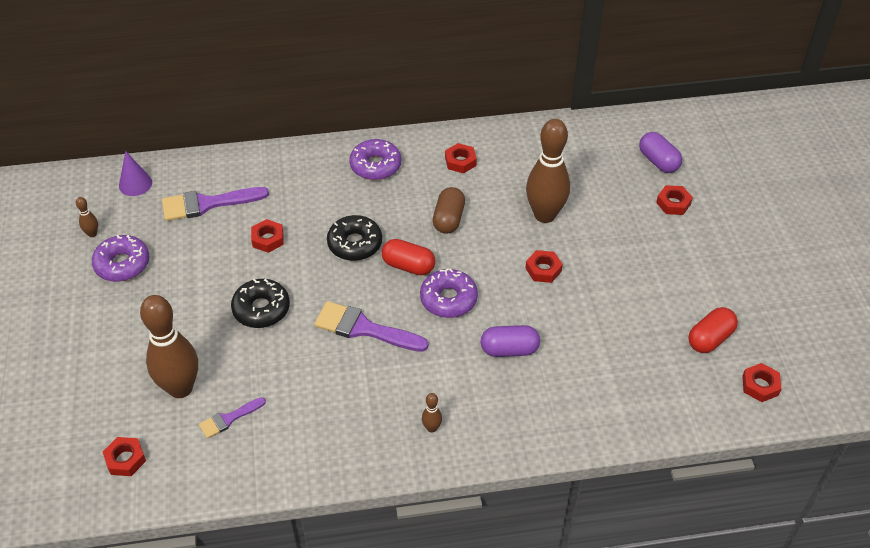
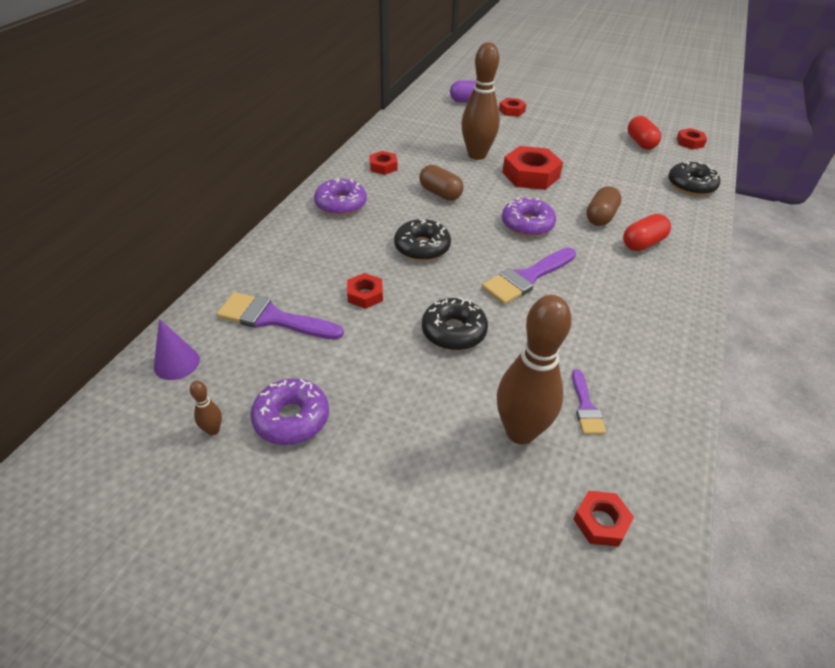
camera: 60 degrees left, 5 degrees down
(207, 204) = (272, 318): purple brush -> purple brush turned 90 degrees clockwise
(408, 266) = (474, 230): red capsule -> red capsule (643, 243)
(432, 428) = (662, 282): brown bowling pin -> none
(509, 350) = (600, 217): purple capsule -> brown capsule
(543, 269) = (530, 175): red nut -> red nut, size x1.85
(647, 410) = (691, 185): none -> black donut

